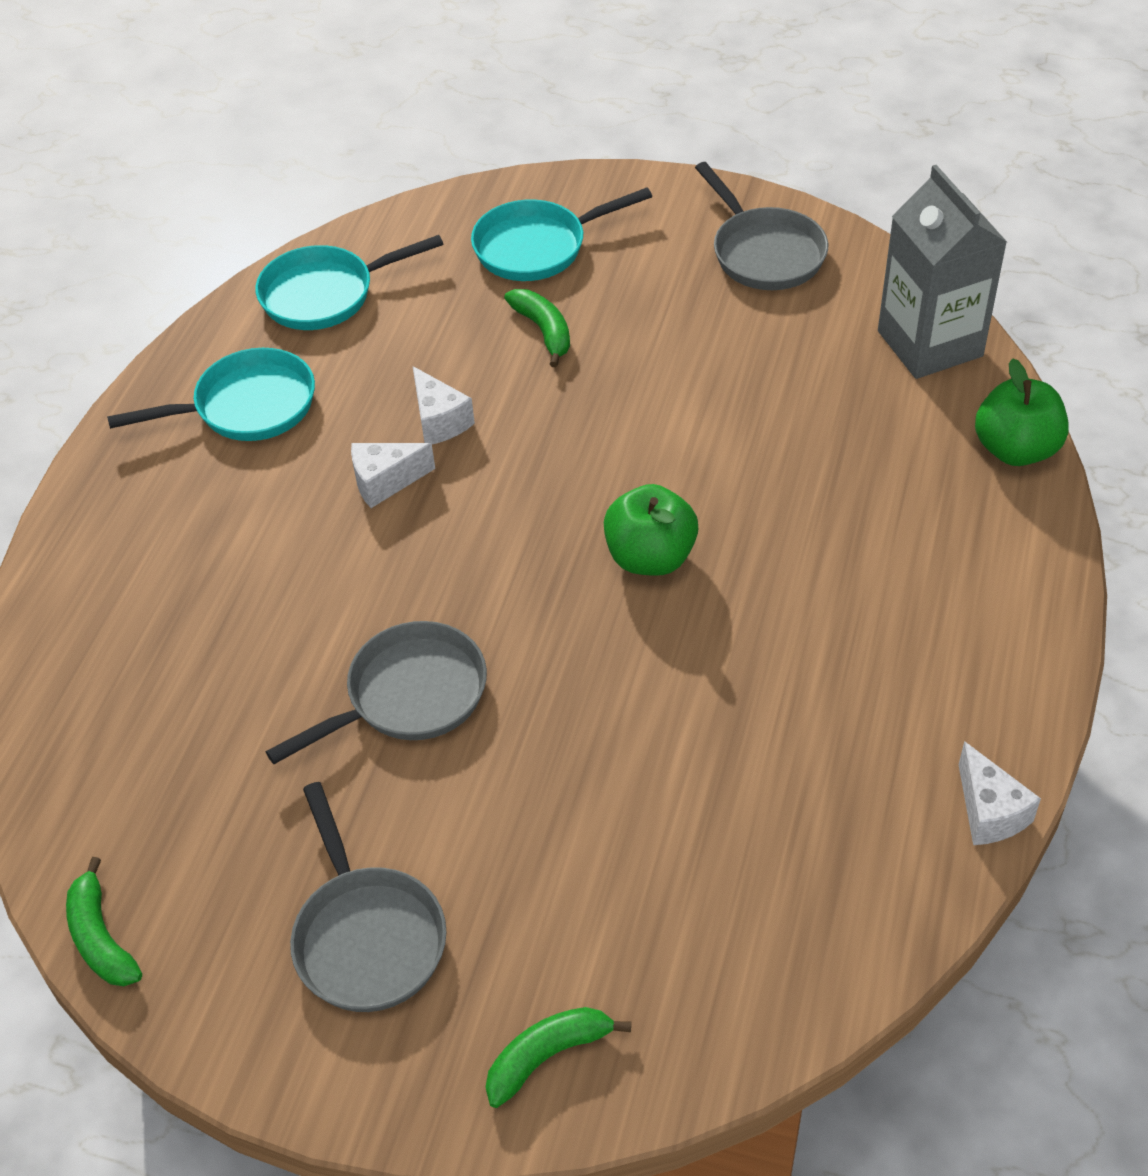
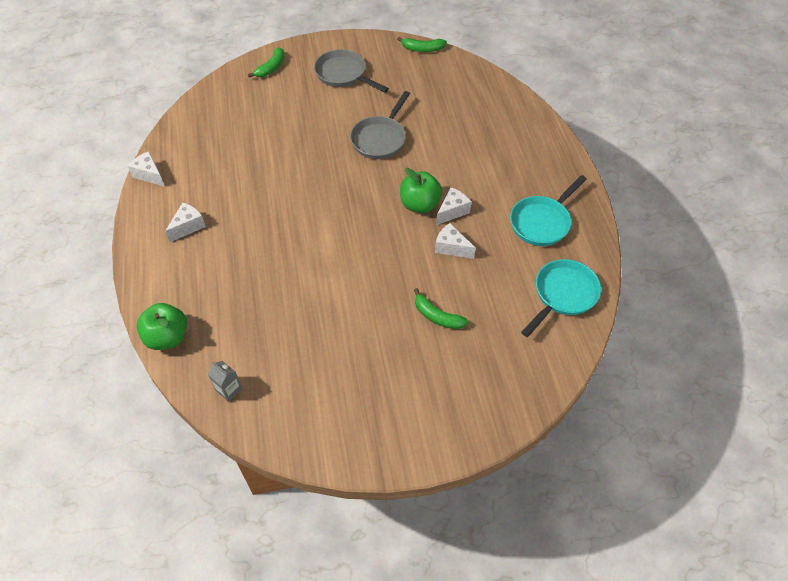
camera: 150 degrees right, 5 degrees up
(101, 938) = (422, 49): green banana -> green banana turned 150 degrees clockwise
(537, 247) = (478, 372): turquoise pan -> none
(650, 557) = (319, 220): green apple -> green apple (420, 204)
(764, 252) = (347, 422): grey pan -> none
(927, 643) = (188, 226): none -> white cheese
(930, 344) = (228, 389): grey carton -> grey carton, size x0.42

